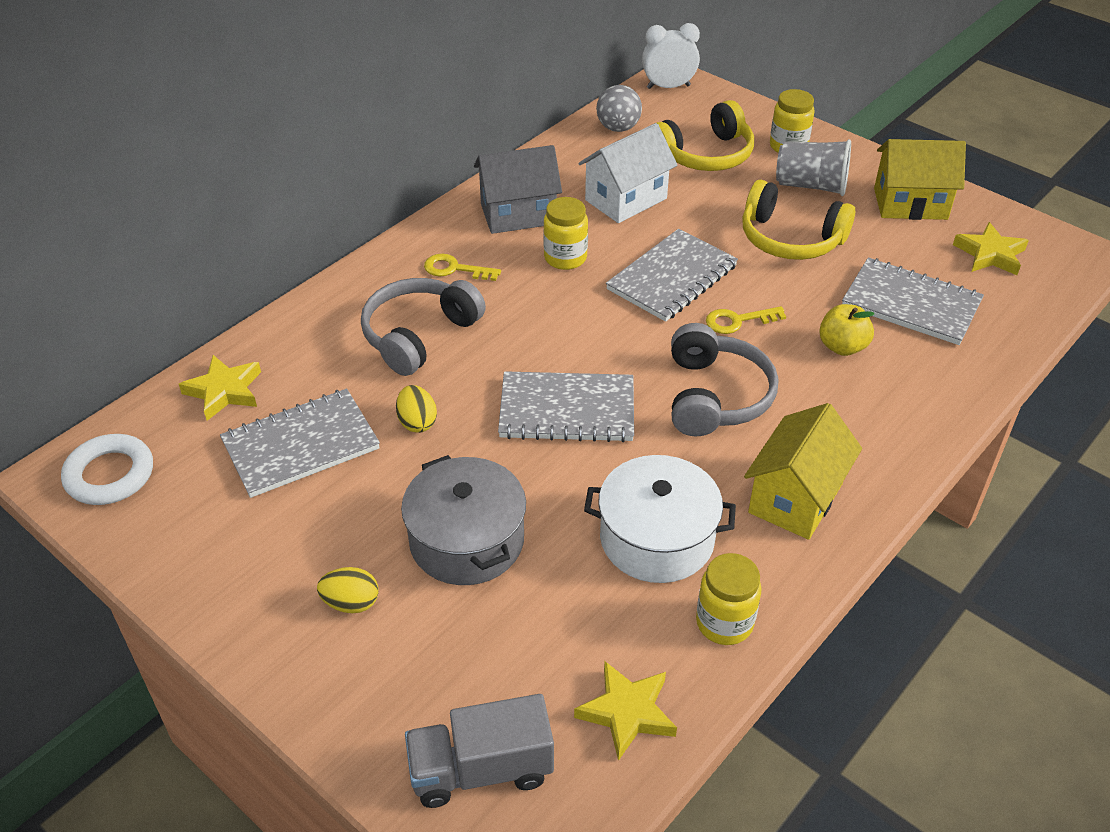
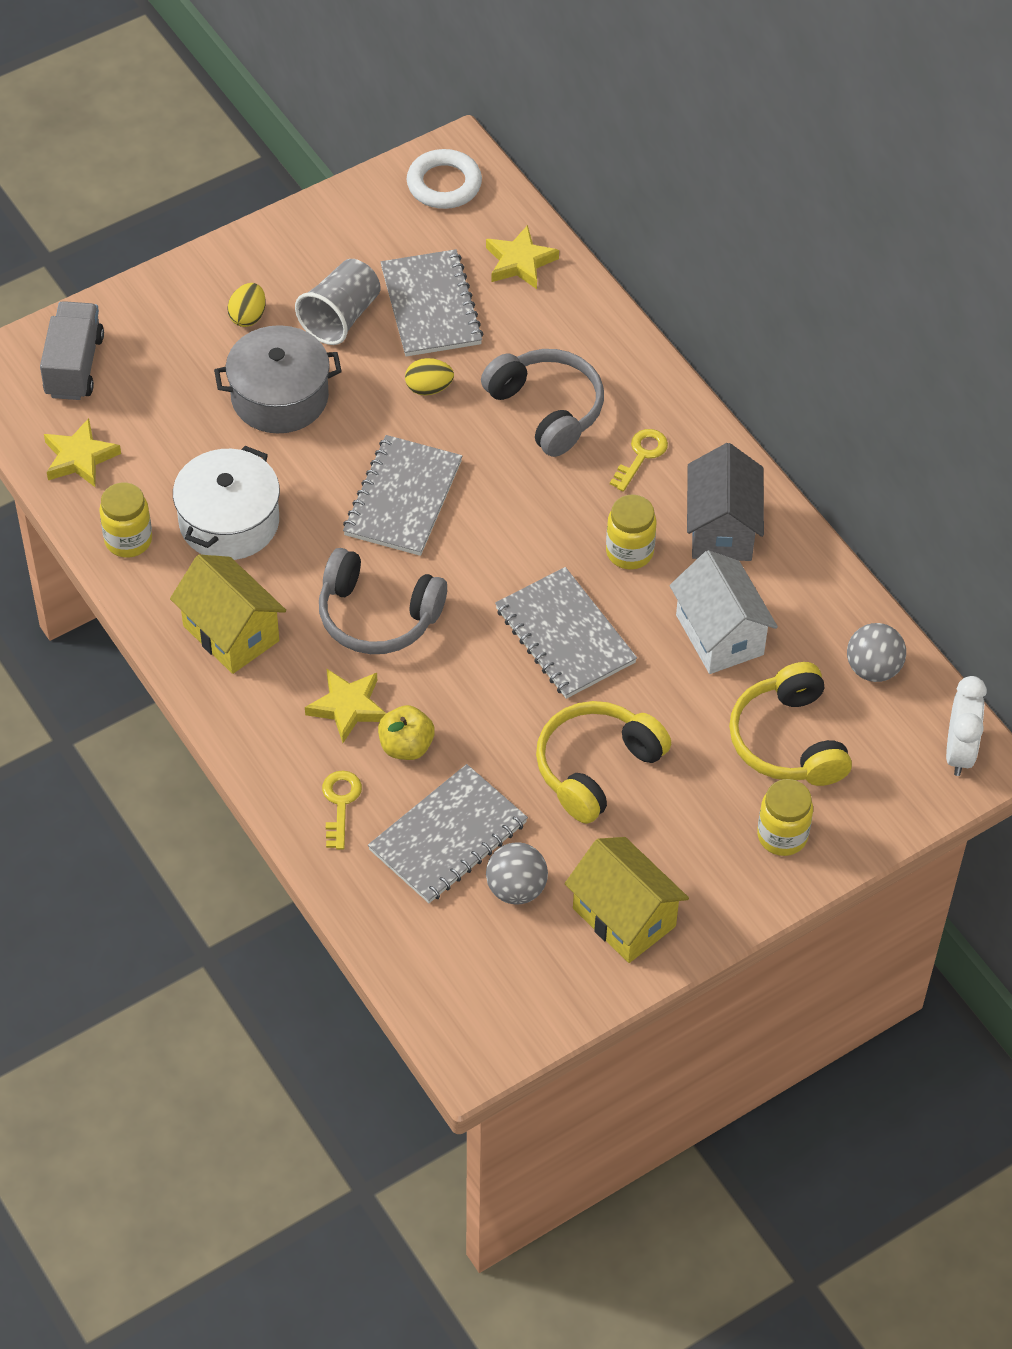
camera: 105 degrees right, 10 degrees up
(738, 321) = (477, 671): yellow key -> yellow key (340, 803)
(811, 186) = (691, 828): grey cup -> grey cup (341, 317)
(910, 204) = (624, 917): yellow house -> yellow house turned 60 degrees counterclockwise
(929, 259) = (516, 889): none -> grey ball
(990, 254) = (504, 955): yellow star -> yellow star (348, 707)

